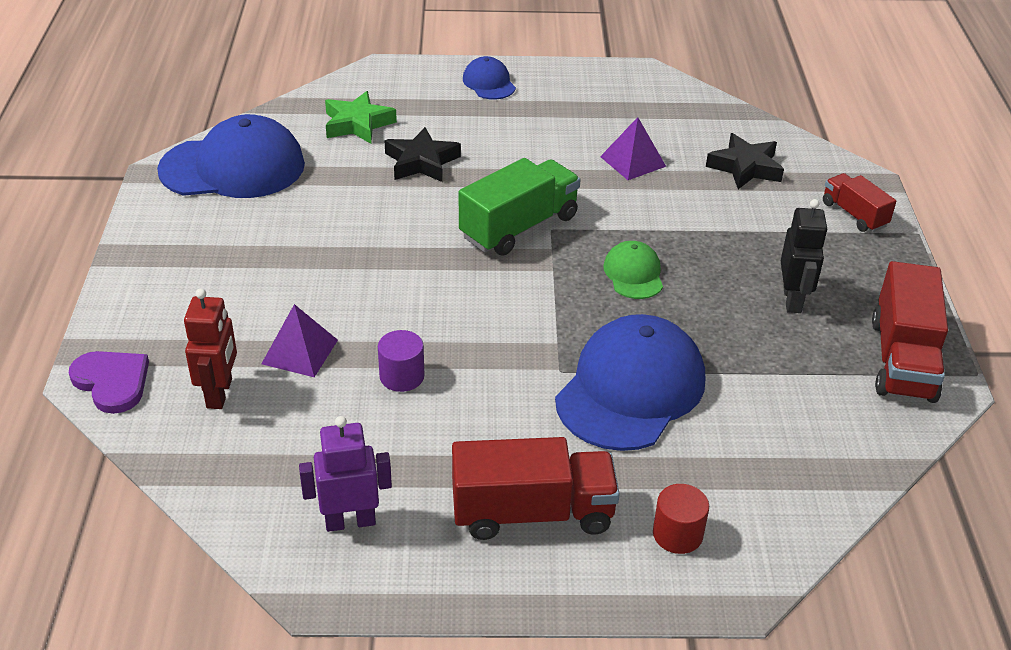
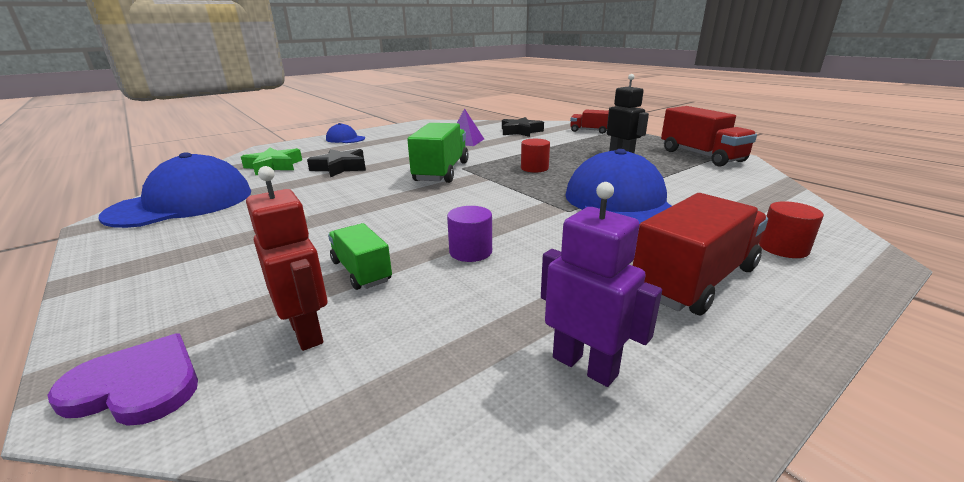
camera: 35 degrees left, 15 degrees down
(299, 352) = (361, 271): purple pyramid -> green truck
(350, 521) = (585, 366): purple robot -> purple robot turned 90 degrees clockwise
(633, 274) = (534, 168): green cap -> red cylinder

